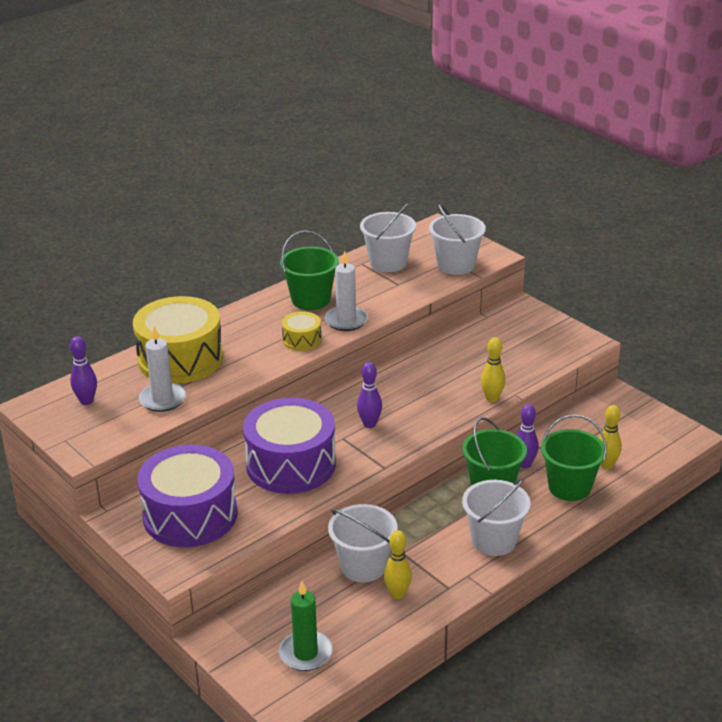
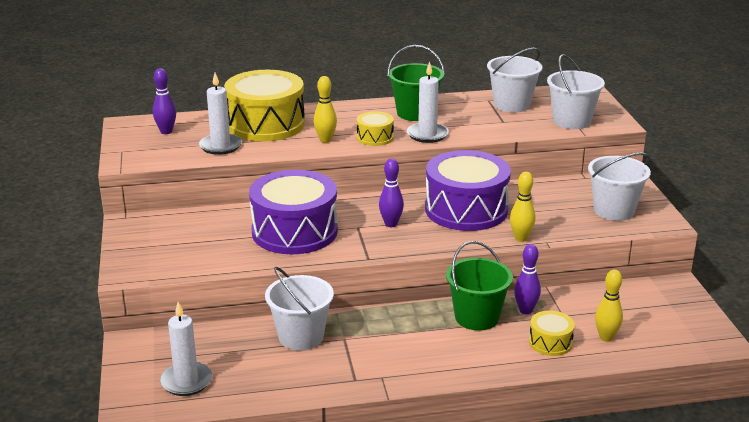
camera: 30 degrees right, 5 degrees down
(190, 515) = (179, 240): purple drum -> purple drum (466, 210)
(305, 653) = (186, 381): green candle -> white candle
(397, 594) = (306, 368): yellow bowling pin -> yellow bowling pin (325, 140)
(494, 540) = (434, 359): white bucket -> white bucket (614, 210)
(569, 487) = (550, 342): green bucket -> yellow drum

